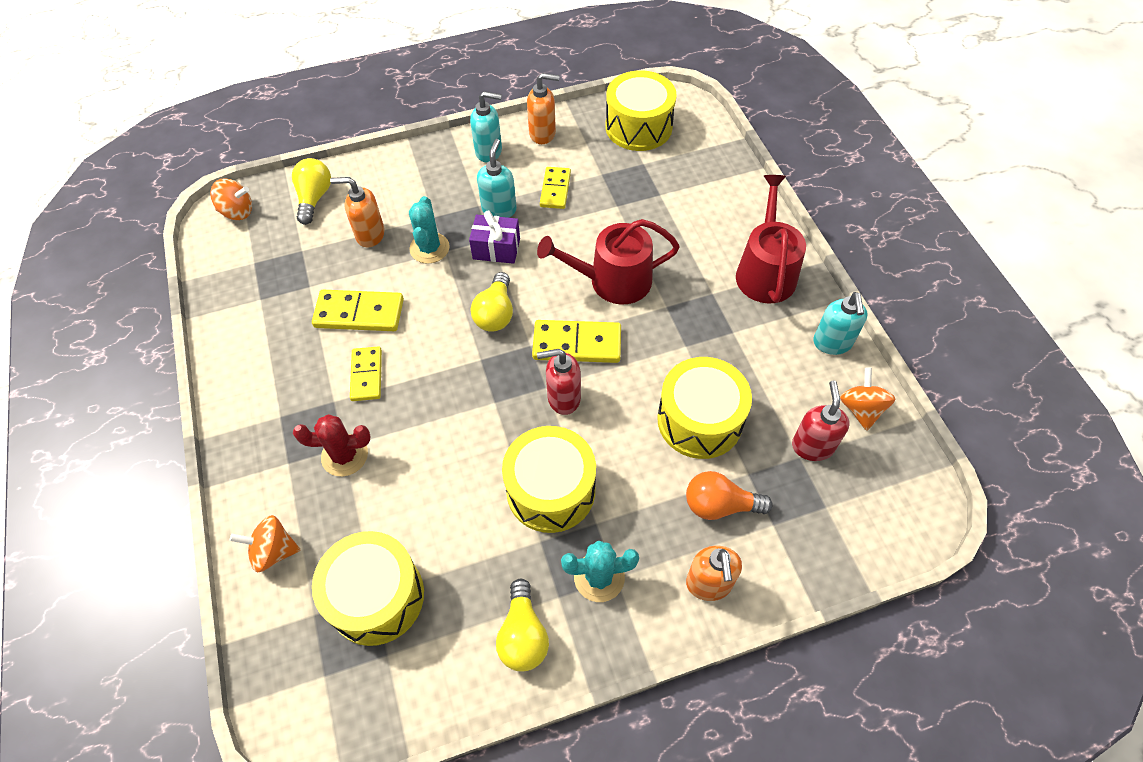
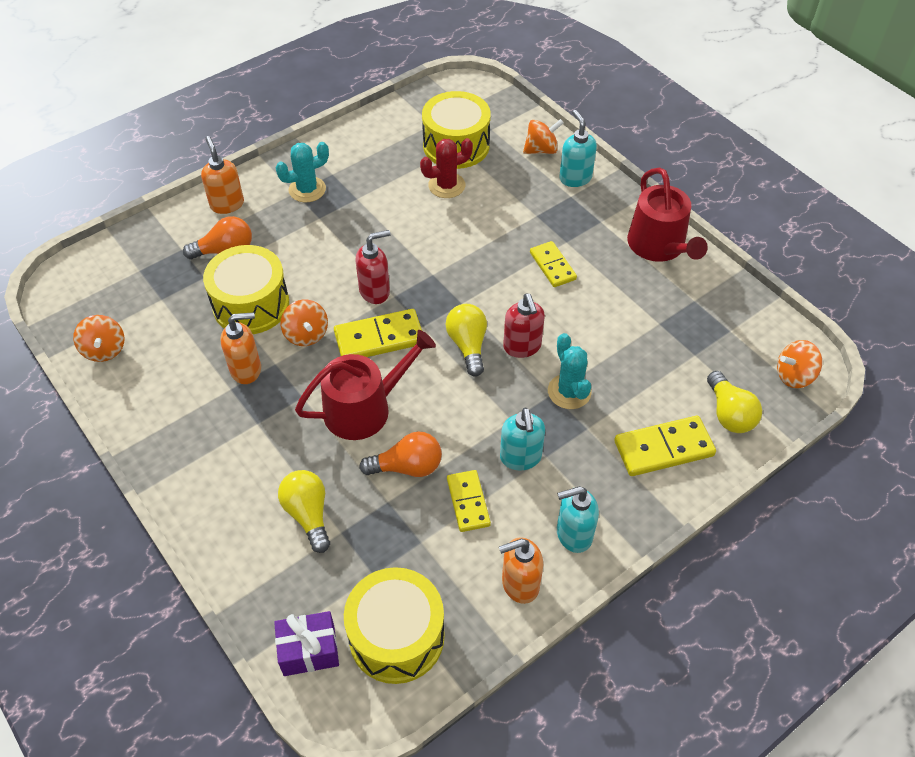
camera: 160 degrees right, 5 degrees down
(344, 455) = (531, 210): red cactus -> red cactus (446, 185)
(359, 313) = (594, 312): yellow domino -> yellow domino (663, 448)
(370, 235) = (639, 389): orange soap dispenser -> orange soap dispenser (246, 369)
(496, 249) = (500, 410): purple gift -> purple gift (309, 650)
(523, 635) = (349, 151): yellow light bulb -> yellow light bulb (308, 514)
(551, 490) = (360, 228): yellow drum -> none
(592, 225) = (407, 467): none -> orange light bulb
(648, 368) = (306, 334): none -> orange spinning top
(765, 271) = (202, 464): red watering can -> red watering can (659, 246)
(812, 446) = (150, 309): red soap dispenser -> red soap dispenser (522, 347)
(832, 343) = (129, 403): turquoise soap dispenser -> turquoise soap dispenser (575, 178)

